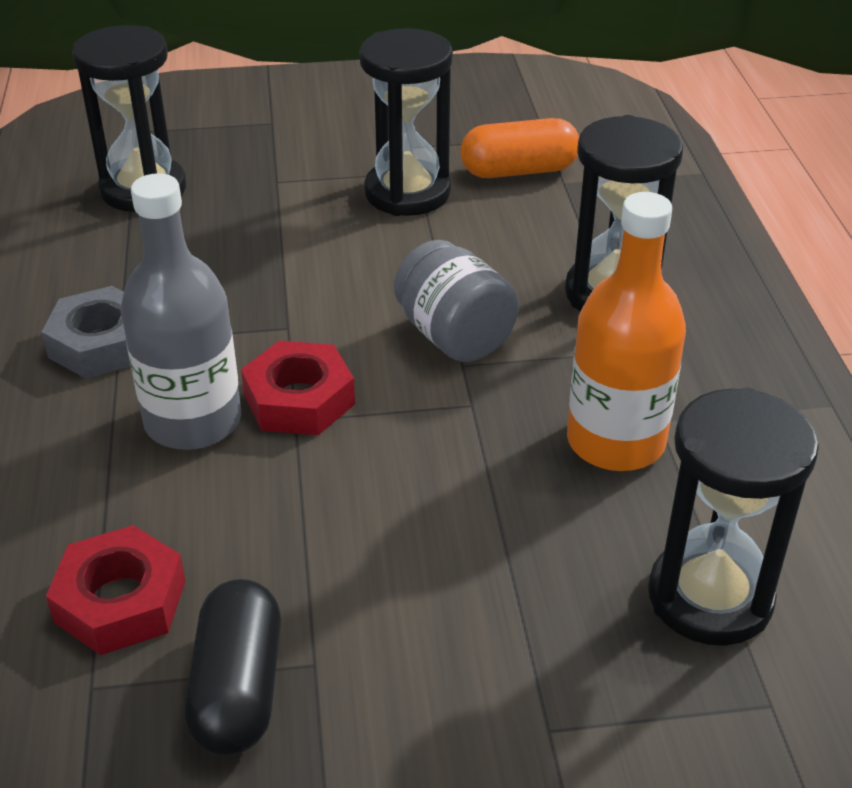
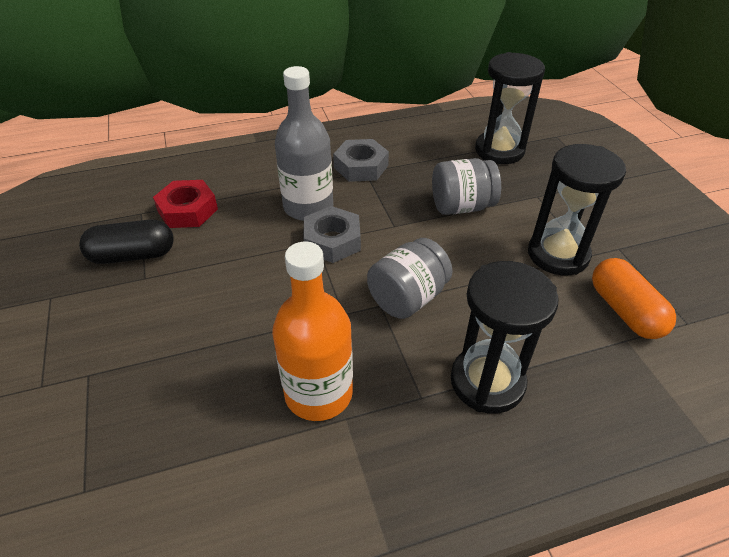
camera: 80 degrees right, 5 degrees up
(270, 252) = (461, 206): none -> grey jar
(299, 399) = (332, 240): red nut -> grey nut
(710, 597) = (175, 454): black hourglass -> none

